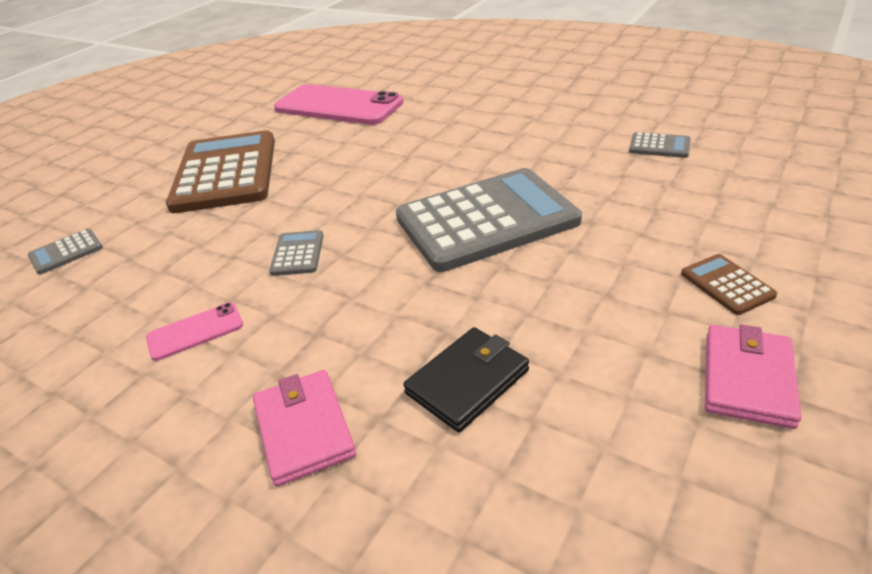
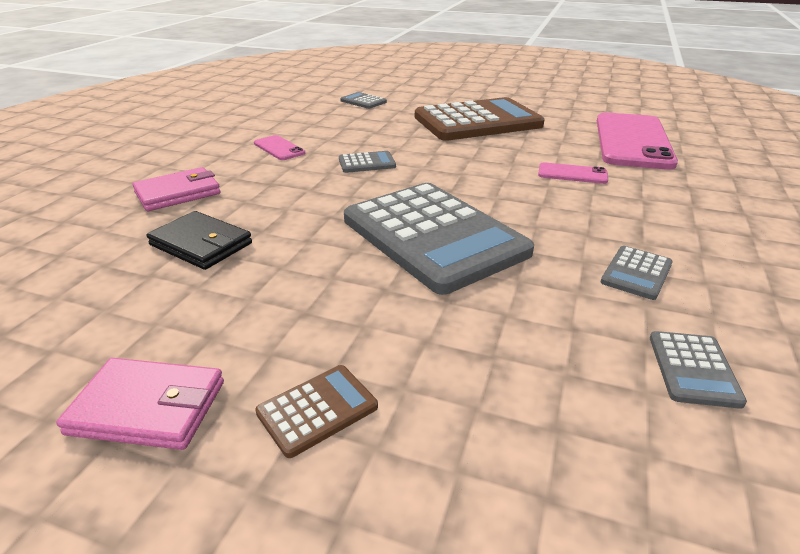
camera: 75 degrees right, 5 degrees down
(391, 141) = (572, 174): none -> pink phone
(557, 143) = (636, 273): none -> grey calculator

